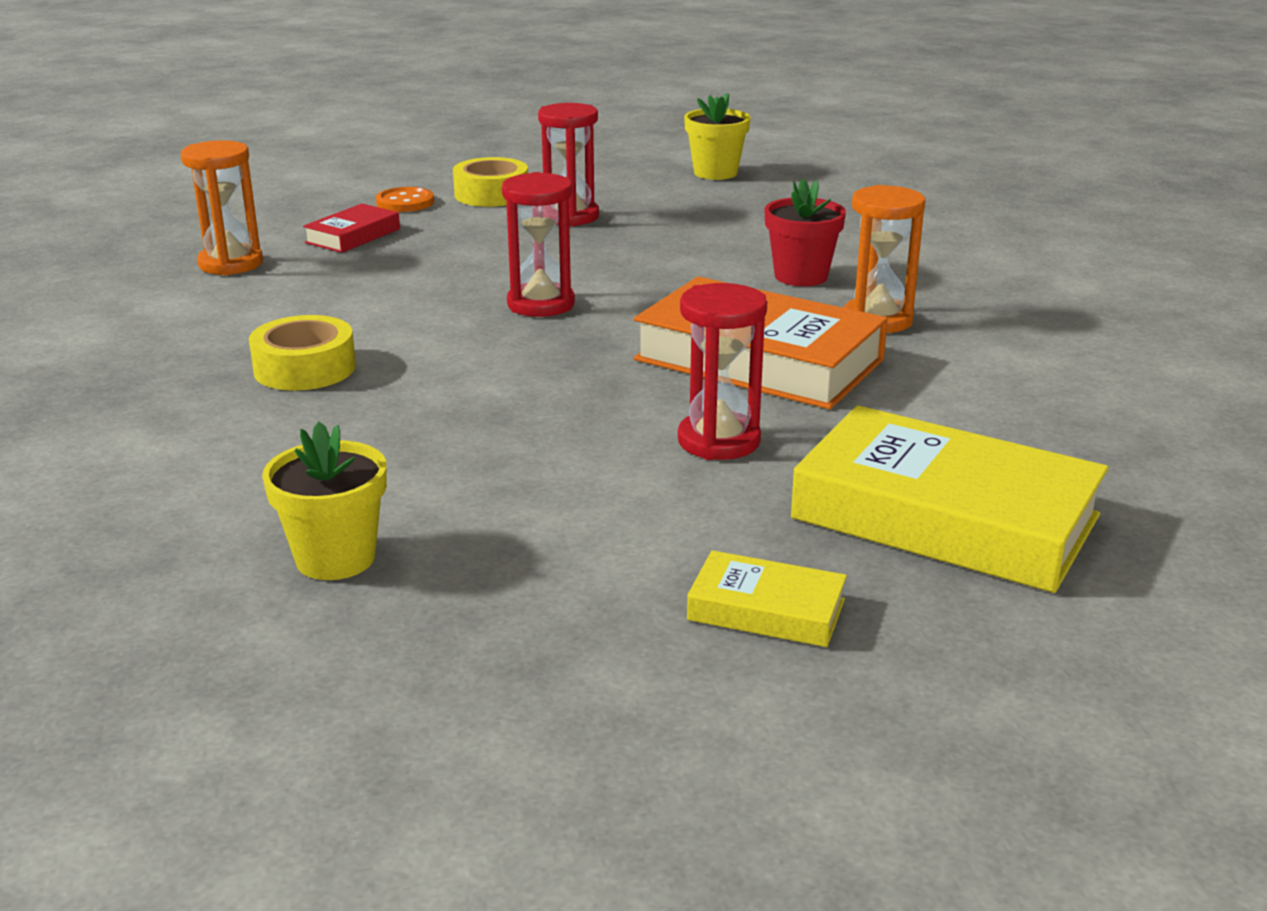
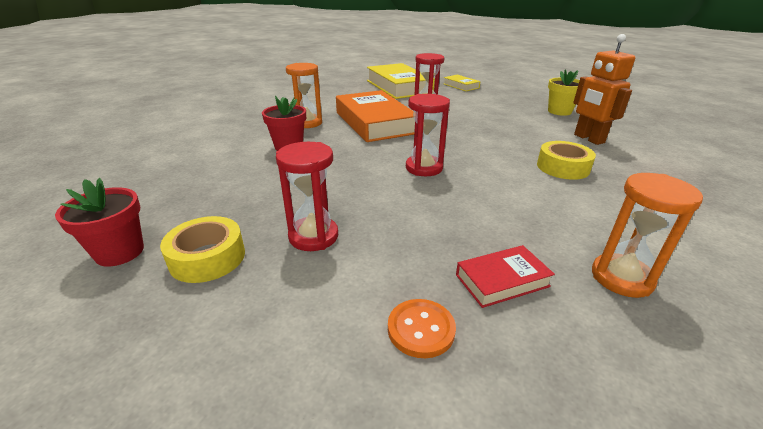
camera: 145 degrees left, 5 degrees up
(248, 460) = (588, 139): none -> orange robot
(491, 194) = (327, 304): yellow tape -> yellow tape (207, 258)
(715, 173) = (119, 252): yellow flower pot -> red flower pot

